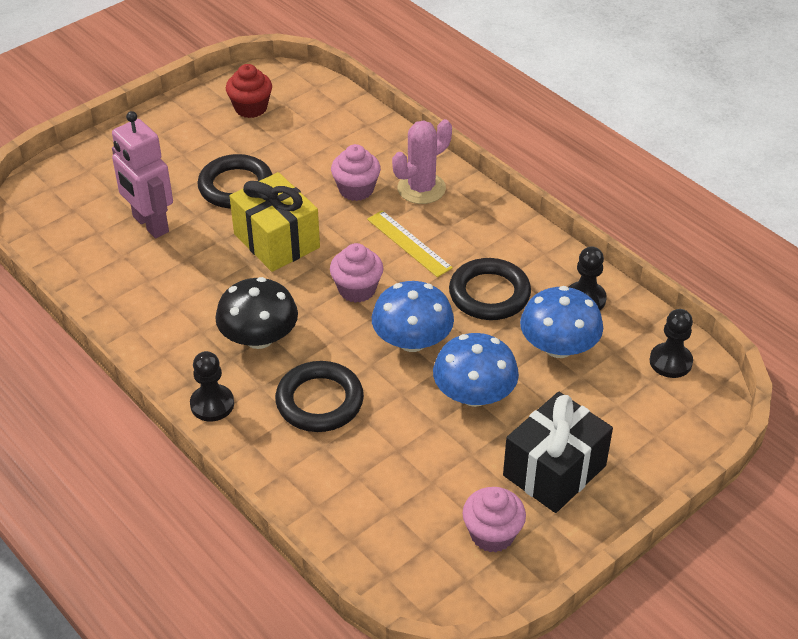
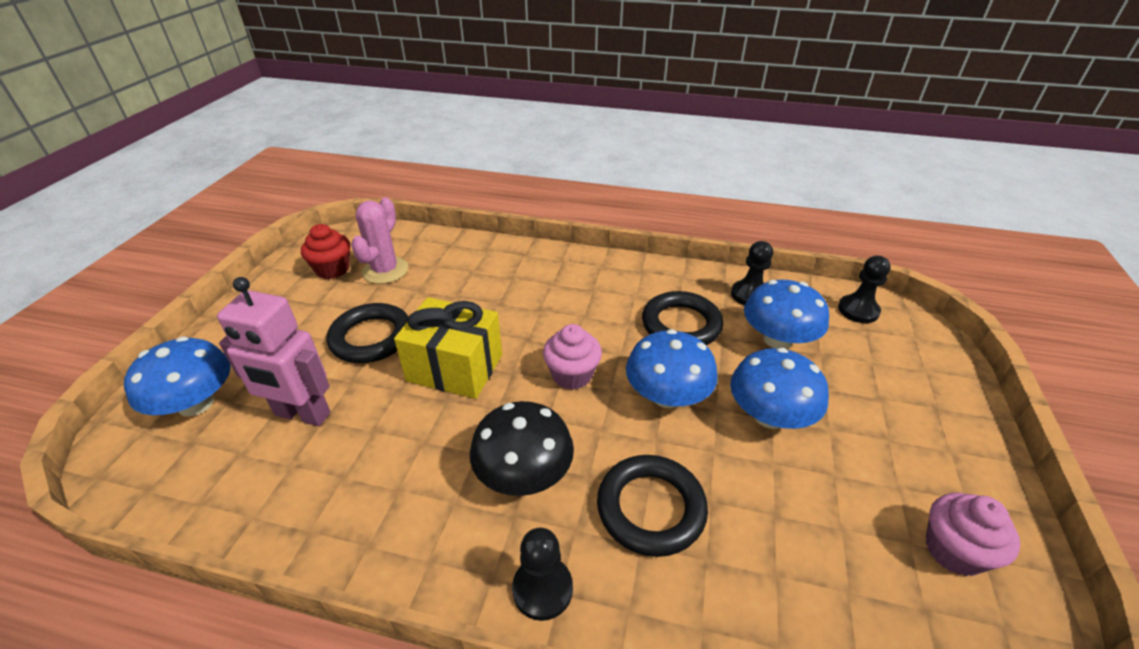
camera: 35 degrees left, 5 degrees down
(90, 183) = (196, 403): none -> blue mushroom
(356, 189) = (488, 294): pink cupcake -> none
(409, 243) = (575, 315): yellow ruler -> none
(421, 188) = (541, 271): pink cactus -> pink cactus (385, 270)
(554, 470) = (909, 447): black gift -> none

